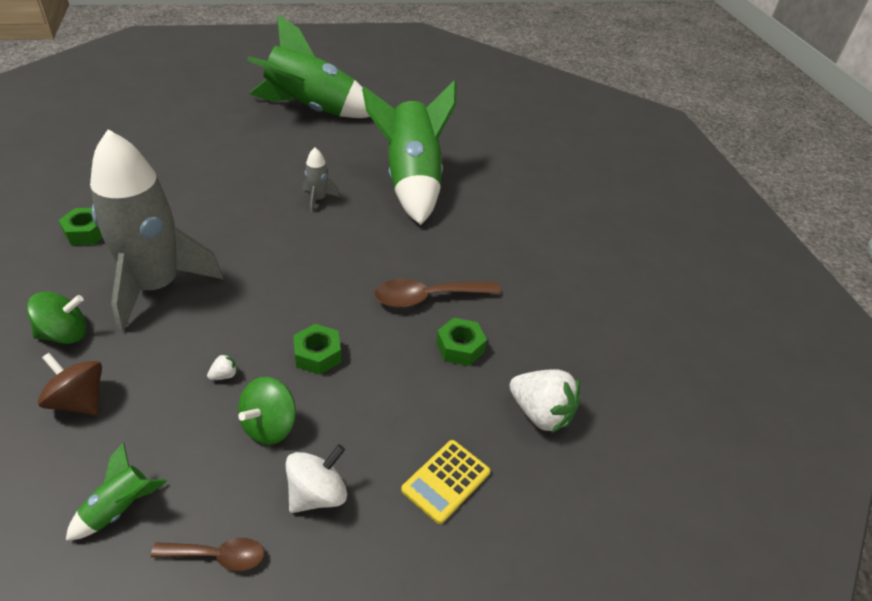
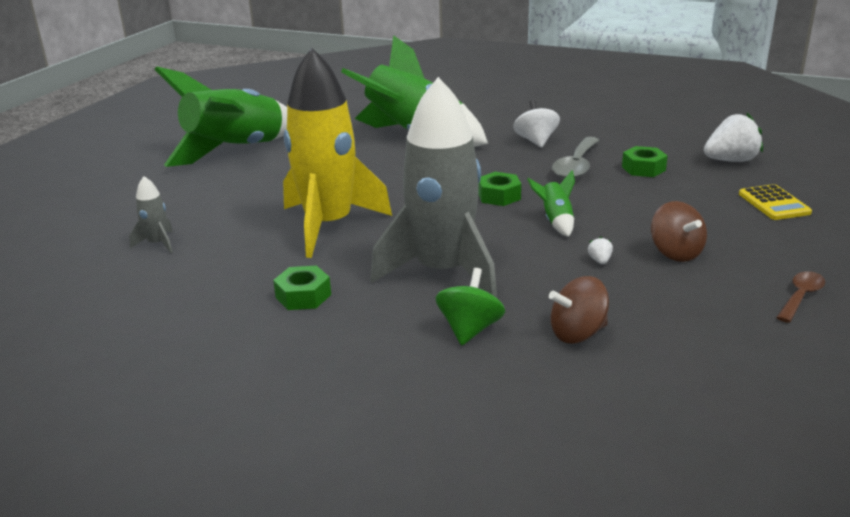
camera: 50 degrees left, 15 degrees down
(119, 508) = (728, 331): green rocket -> green rocket (556, 221)
(207, 201) = (329, 225): none -> yellow rocket
(269, 426) = (675, 253): green spinning top -> brown spinning top
(317, 494) = (760, 248): white spinning top -> white spinning top (536, 141)
(318, 199) = (393, 177): grey rocket -> grey rocket (158, 244)
(318, 355) = (607, 219): green nut -> green nut (499, 196)
(428, 297) = (576, 166): brown spoon -> grey spoon

